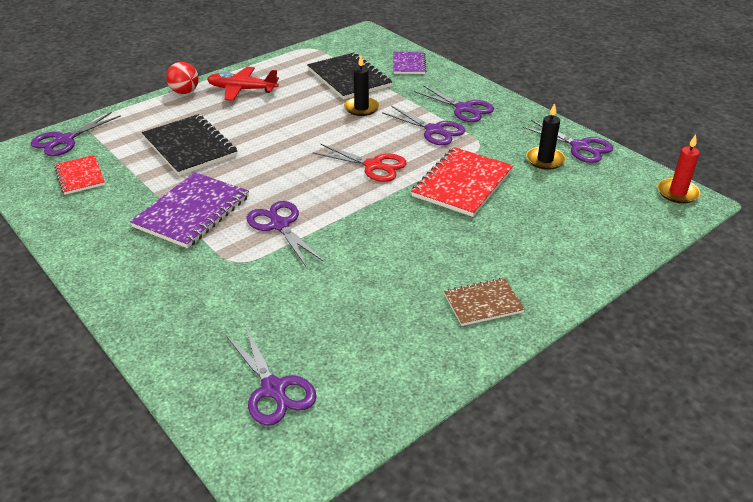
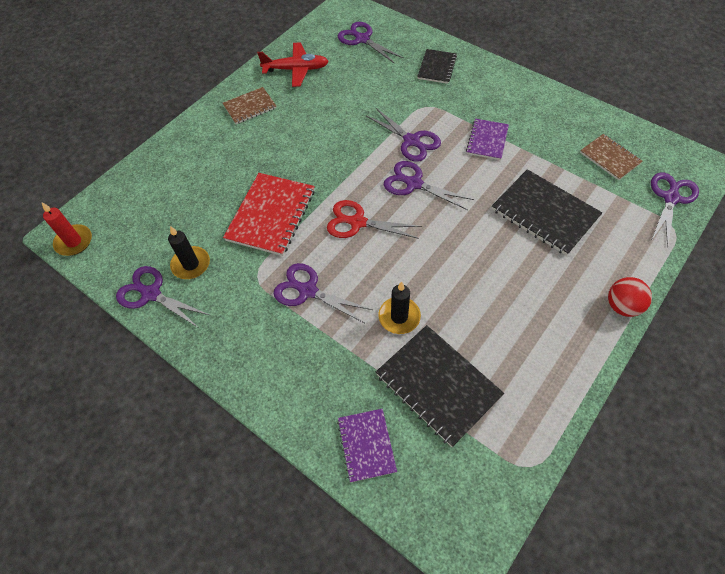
camera: 170 degrees right, 20 degrees up
(80, 176) = (610, 158): red notebook -> brown notebook
(185, 312) = (437, 67): none -> black notebook
(192, 212) = (487, 140): purple notebook -> purple notebook, size x0.59
(242, 90) = (558, 326): red plane -> red plane (296, 69)
(464, 109) = (278, 342): purple scissors -> purple scissors (413, 183)

